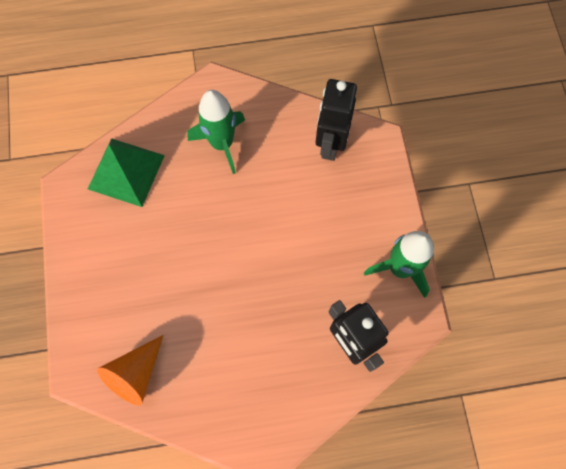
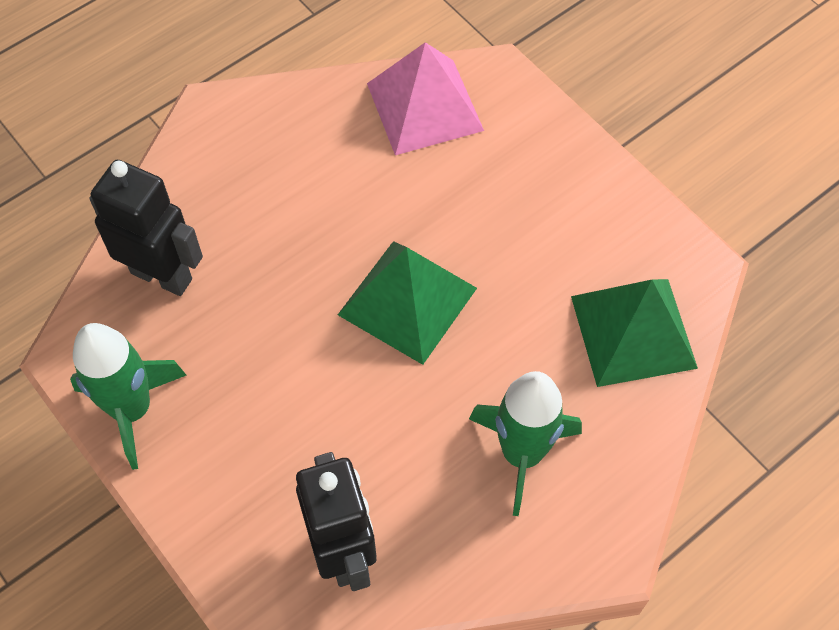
camera: 150 degrees right, 10 degrees down
(135, 374) = (424, 107): orange cone -> pink pyramid
(226, 250) = (407, 301): none -> green pyramid

